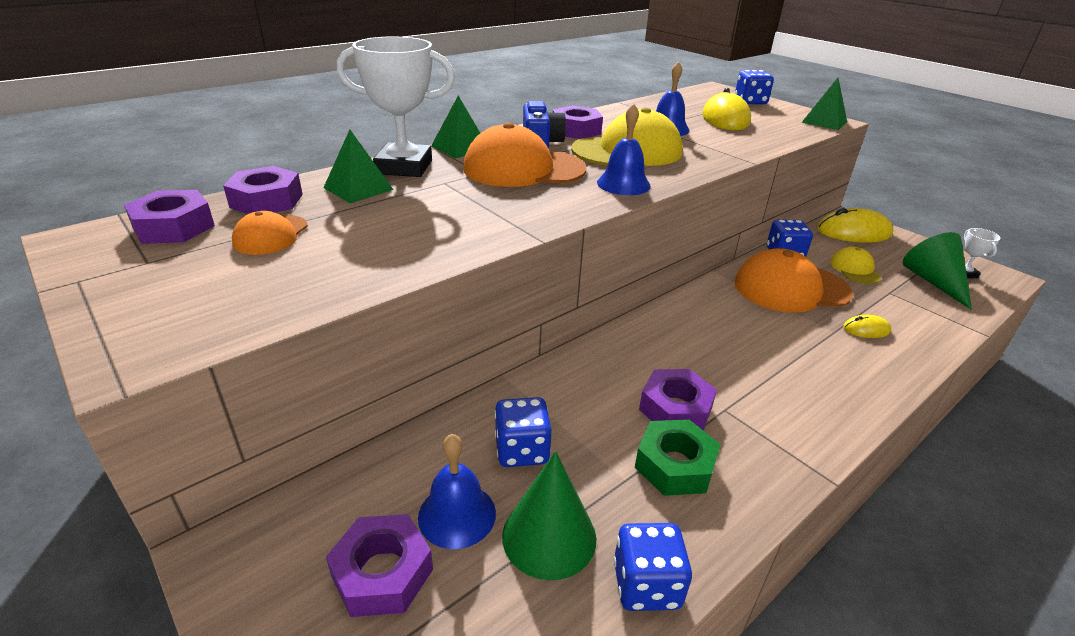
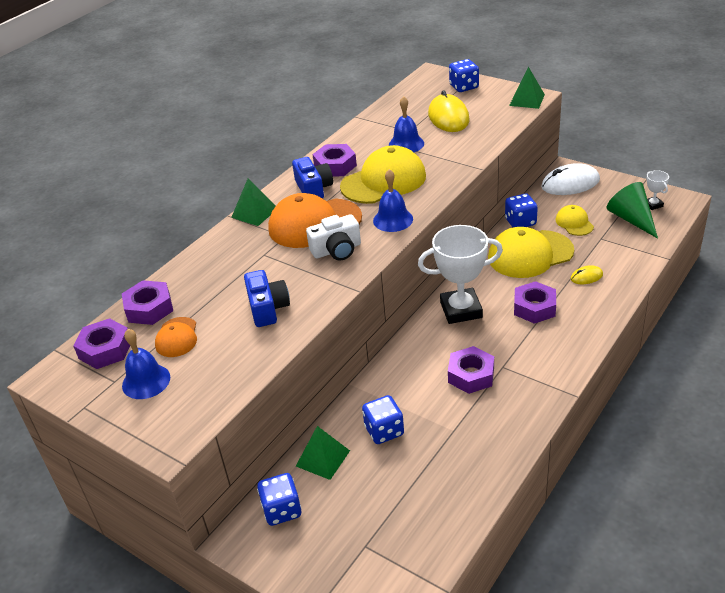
camera: 10 degrees left, 5 degrees up
(358, 188) = (205, 278): green pyramid -> green pyramid (322, 458)
(382, 572) = (336, 521): purple nut -> purple nut (534, 307)
(404, 167) = (225, 246): white trophy -> white trophy (461, 310)
(410, 232) = (268, 308): none -> blue camera
(457, 515) = (362, 479): blue bell -> blue bell (146, 381)
(537, 196) = (337, 250): none -> white camera
(549, 536) = (420, 475): green cone -> none
(646, 585) = (482, 484): blue dice -> blue dice (282, 510)
(674, 465) = (480, 413): green nut -> none
(791, 288) = (530, 254): orange cap -> yellow cap
(853, 232) = (570, 183): yellow mouse -> white mouse

